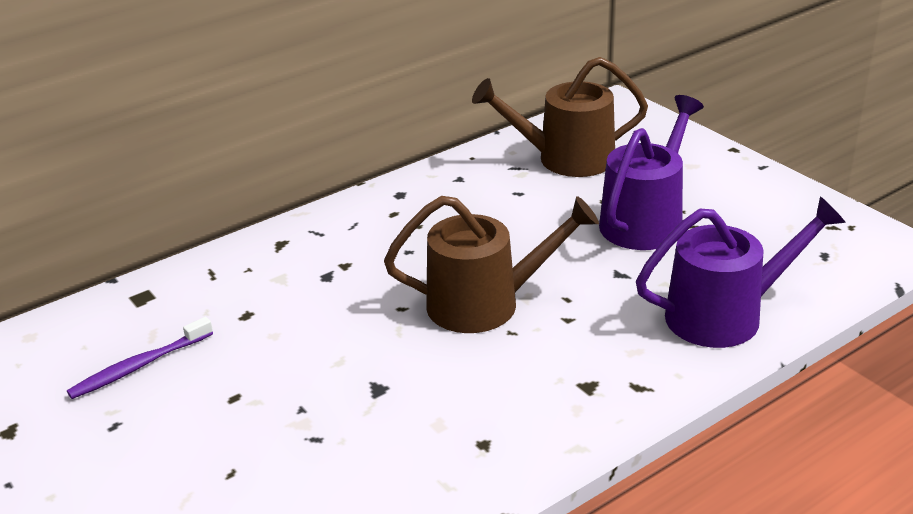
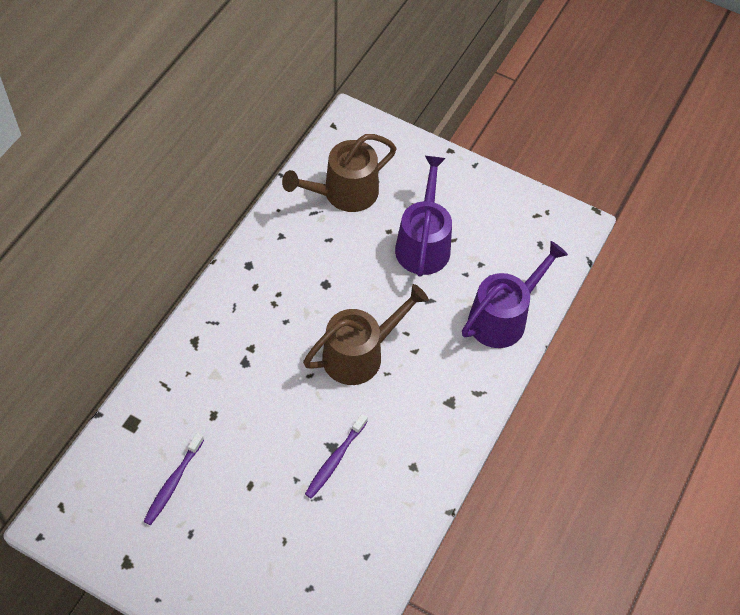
camera: 30 degrees left, 25 degrees up
(372, 403) = (335, 460): none -> purple toothbrush

